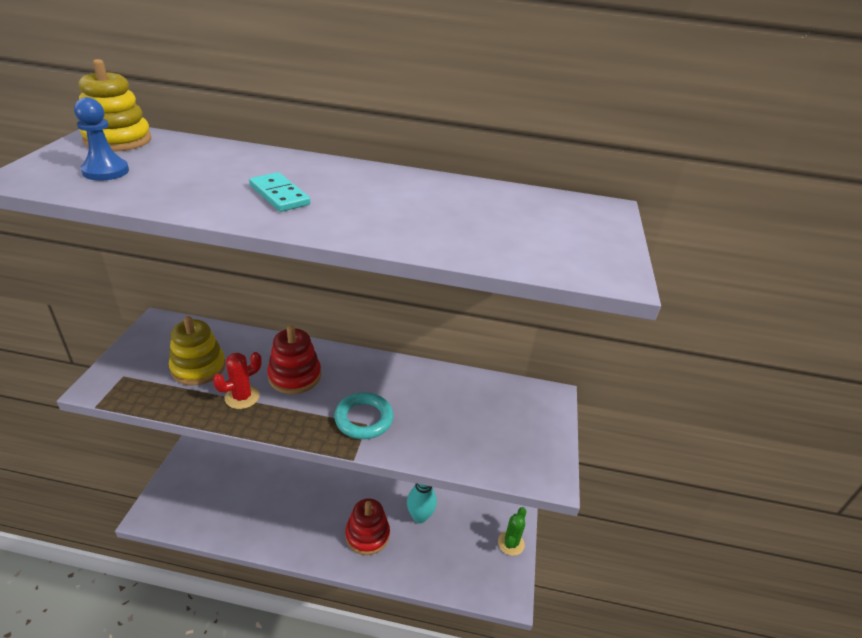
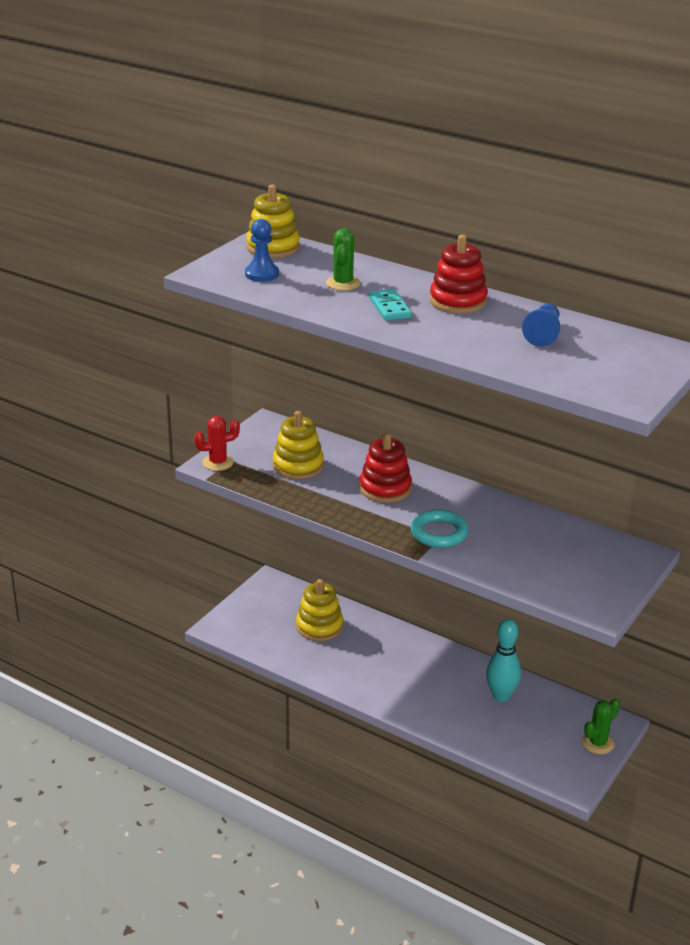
camera: 25 degrees right, 5 degrees down
(213, 172) = (343, 283): none -> green cactus
(242, 397) = (332, 495): red cactus -> red cactus (218, 462)
(246, 487) = (319, 626): none -> yellow stacking toy
(367, 535) = (436, 696): red stacking toy -> red stacking toy (458, 301)
(466, 206) = (543, 334): none -> blue pawn

